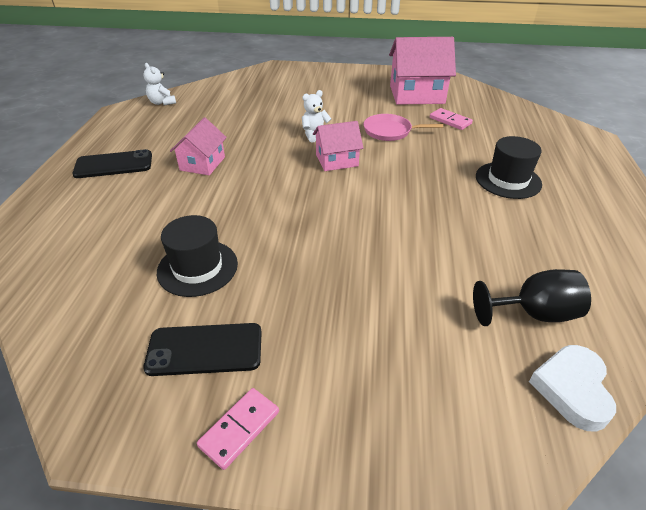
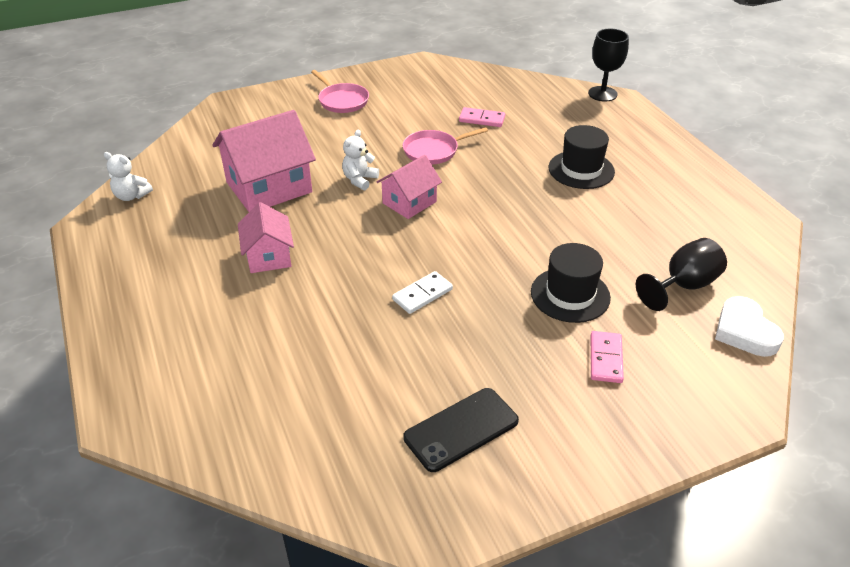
camera: 30 degrees left, 0 degrees up
(113, 165) = (162, 295): black phone -> none
(197, 268) = (380, 364): black hat -> black hat (570, 295)
(239, 428) = (547, 471): pink domino -> pink domino (605, 359)
(281, 228) = (422, 294): none -> white domino
(353, 83) = (342, 101): none -> pink pan
(417, 94) = (423, 96): pink house -> pink house (269, 187)
(579, 129) = (602, 94): none -> black goblet

